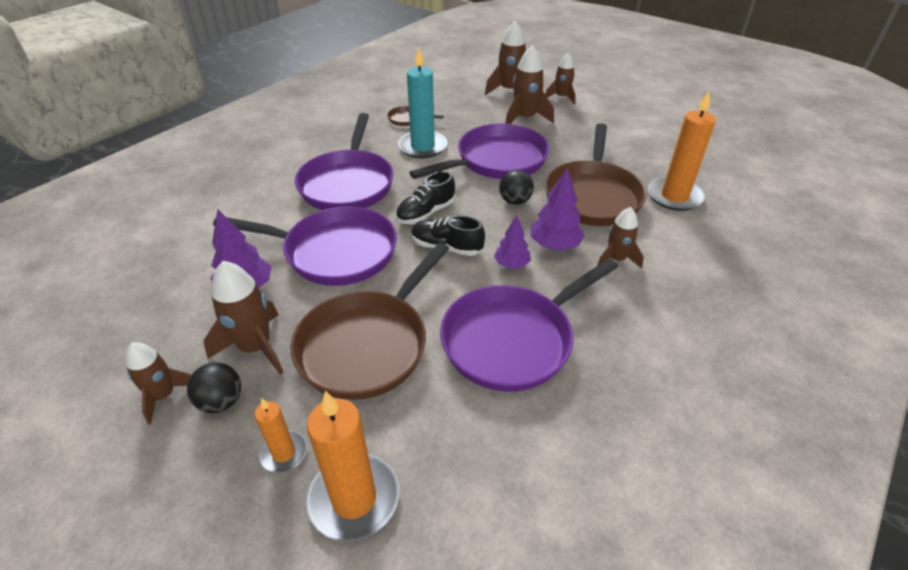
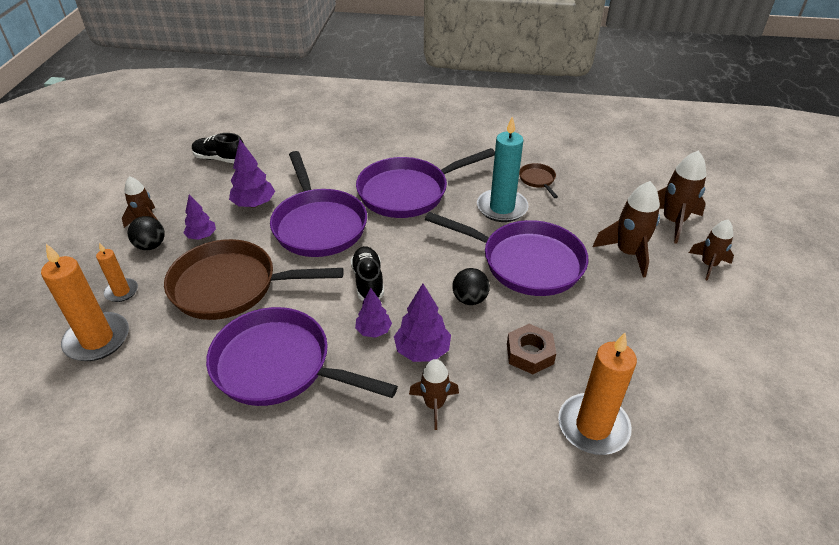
camera: 60 degrees right, 0 degrees up
(255, 347) = (202, 236): brown rocket -> purple tree
(426, 213) = (405, 251): black shoe -> black shoe (220, 159)
(592, 196) = (529, 353): brown pan -> brown nut

